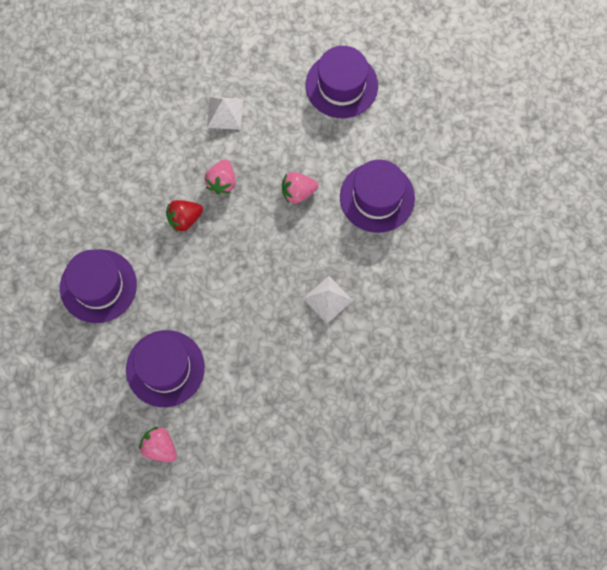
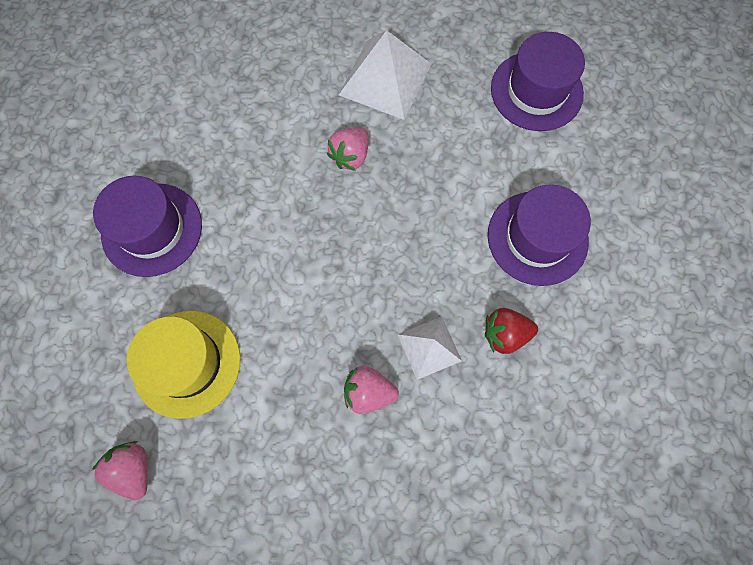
camera: 20 degrees right, 0 degrees up
(165, 368) = (187, 363): purple hat -> yellow hat
(184, 219) = (288, 184): red strawberry -> red strawberry (505, 334)
(225, 113) = (385, 79): white pyramid -> white pyramid, size x1.69
(298, 192) = (439, 198): pink strawberry -> pink strawberry (368, 392)

